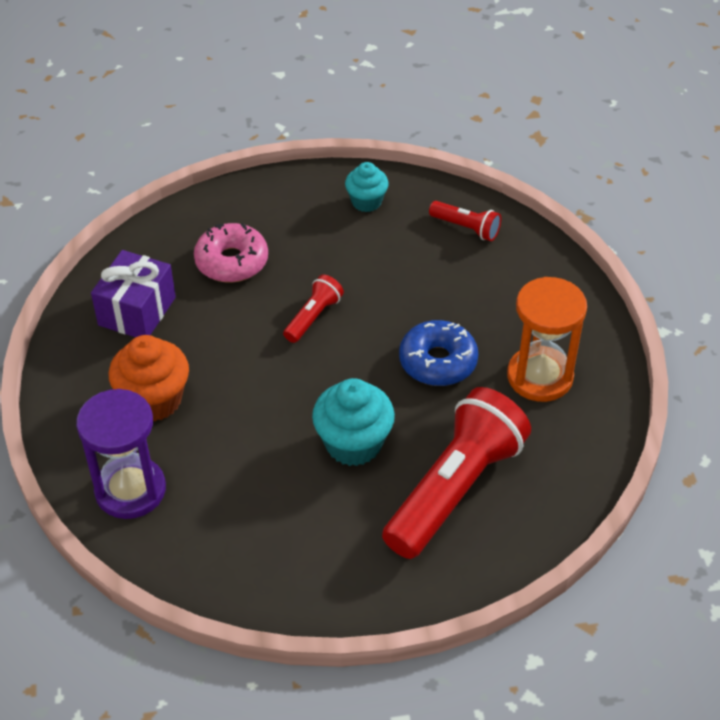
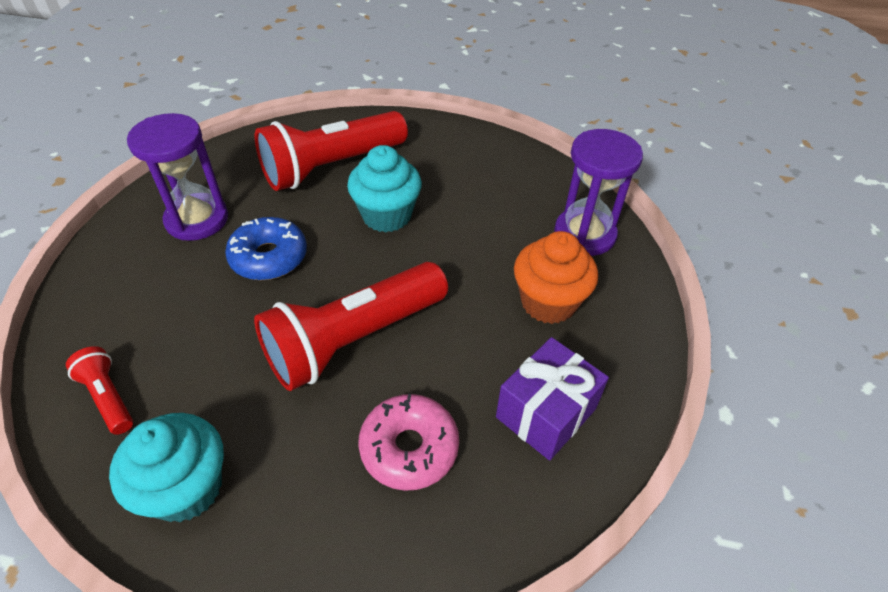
camera: 160 degrees left, 0 degrees up
(313, 317) = (354, 339): red flashlight -> red flashlight, size x2.18
(366, 202) = (186, 488): turquoise cupcake -> turquoise cupcake, size x1.60
(540, 376) = (197, 219): orange hourglass -> purple hourglass

